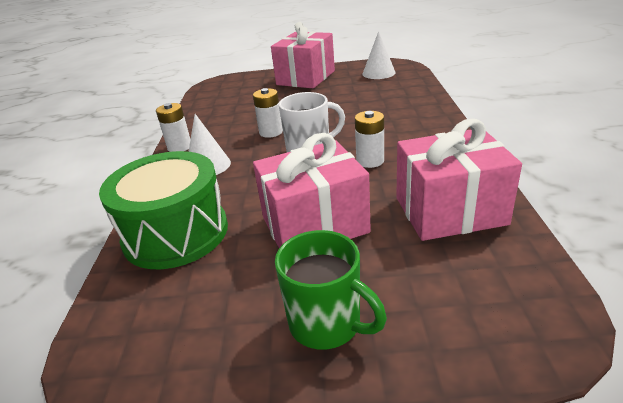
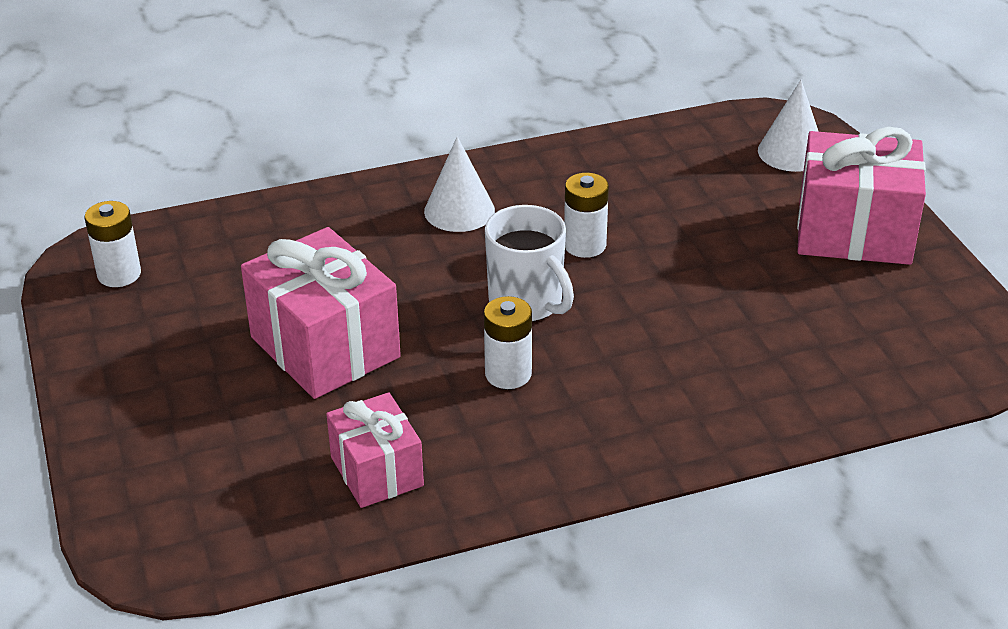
camera: 70 degrees right, 5 degrees up
(176, 233) = (291, 235): green drum -> none
(179, 147) = (510, 165): white battery -> white battery (119, 274)
(327, 324) = (151, 389): green mug -> none
(378, 73) = (922, 333): white cone -> white cone (791, 152)
(450, 211) = (377, 471): pink gift -> pink gift, size x0.61

